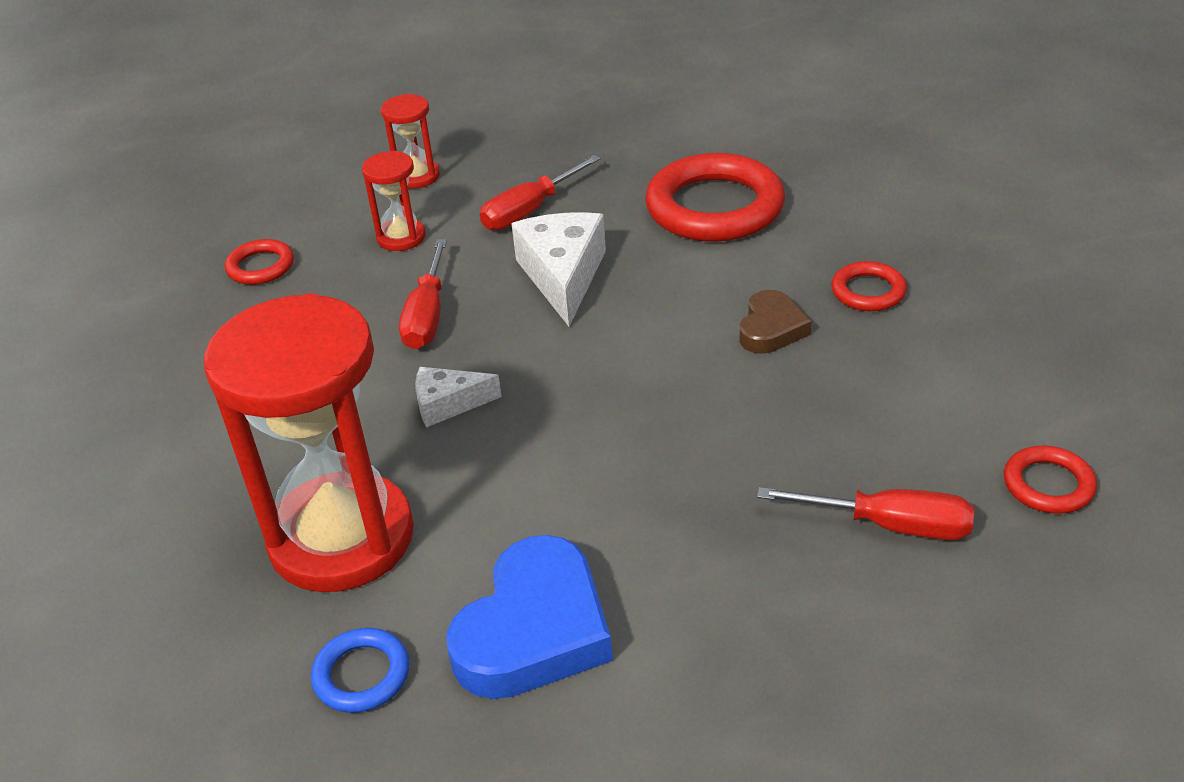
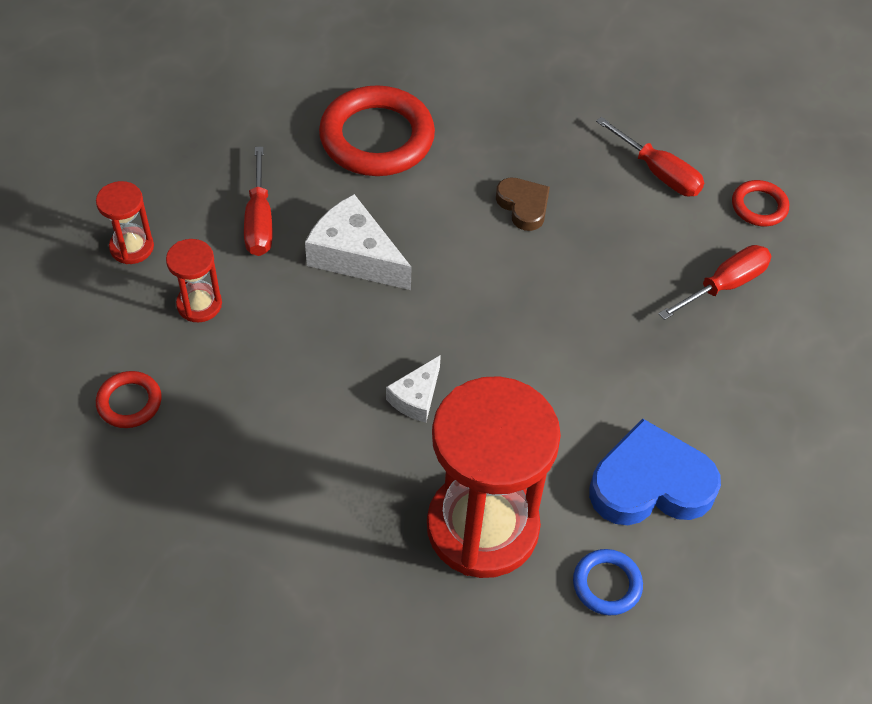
camera: 55 degrees left, 15 degrees up
(427, 315) = (310, 349): red screwdriver -> red screwdriver (658, 172)
(534, 630) = (650, 483): blue heart -> blue heart turned 75 degrees counterclockwise
(868, 291) = (541, 143): red ring -> none

